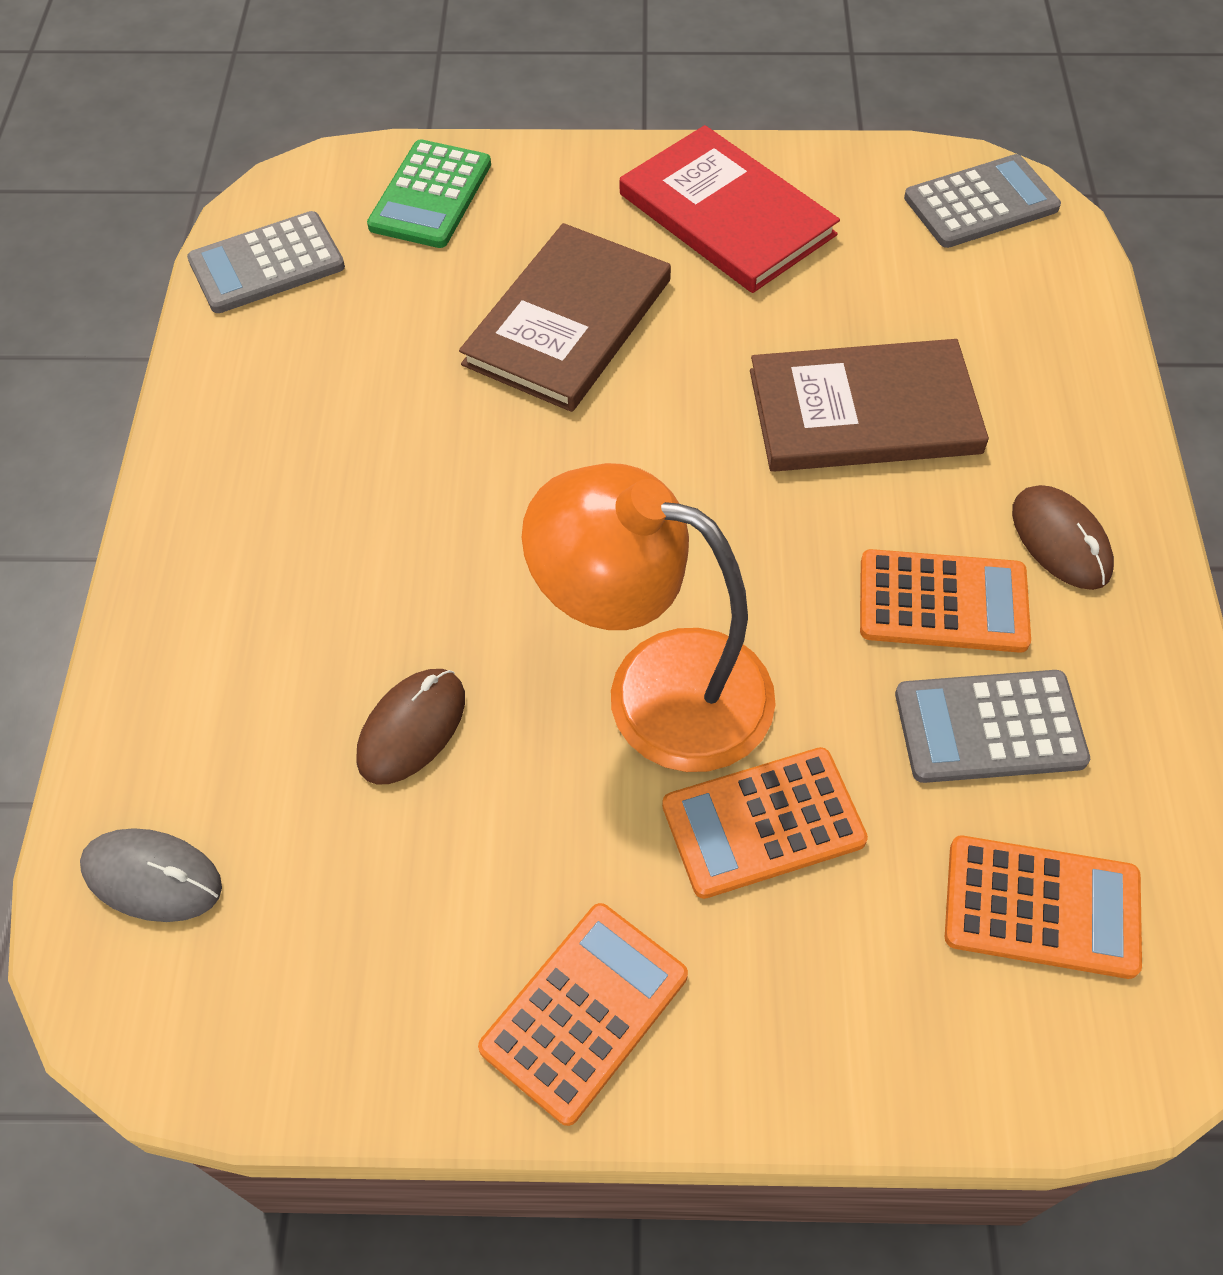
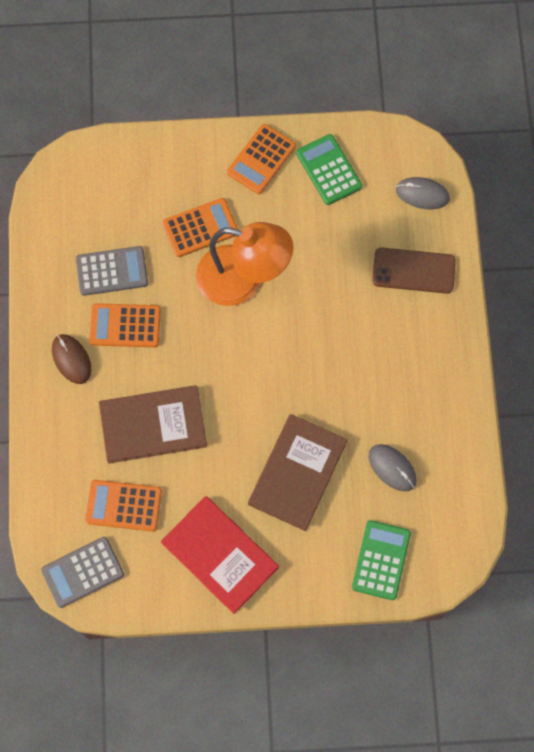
camera: 175 degrees right, 15 degrees up
(231, 684) = (413, 271): none -> brown phone
(267, 264) = (457, 503): grey calculator -> none
(378, 320) = (392, 468): none -> grey mouse
(395, 965) = (328, 170): none -> green calculator
(412, 728) = (338, 256): brown mouse -> none
(1041, 907) = (101, 204): orange calculator -> orange calculator (124, 506)

